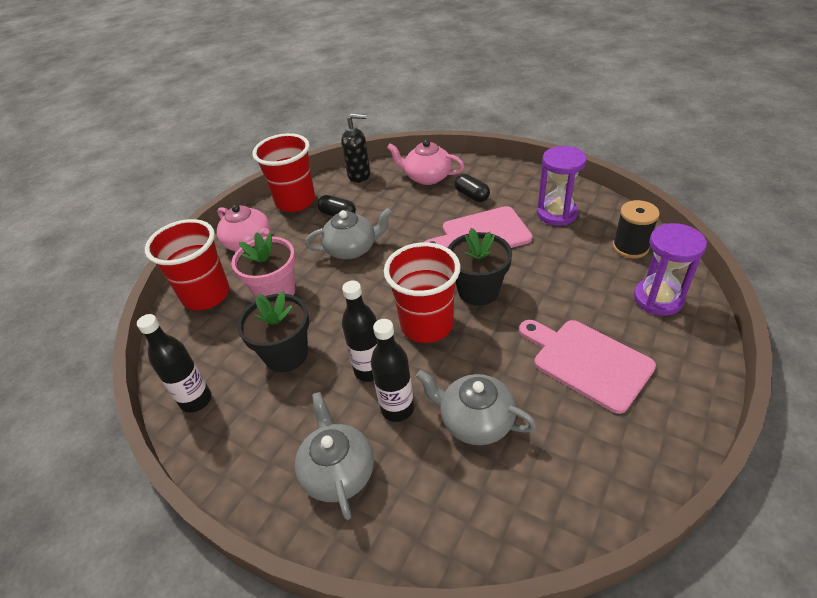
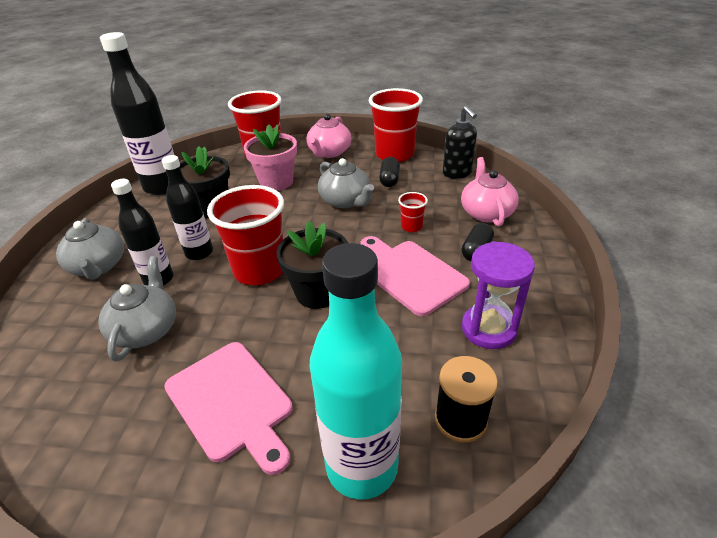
camera: 65 degrees right, 5 degrees down
(196, 400) = (163, 186): black bottle -> black bottle, size x1.64
(338, 471) = (98, 266): grey teapot -> grey teapot turned 105 degrees clockwise
(420, 219) = (411, 226): none -> red cup
(587, 361) = (231, 403): pink cutting board -> pink cutting board turned 120 degrees clockwise
(658, 299) = (362, 466): purple hourglass -> turquoise bottle

